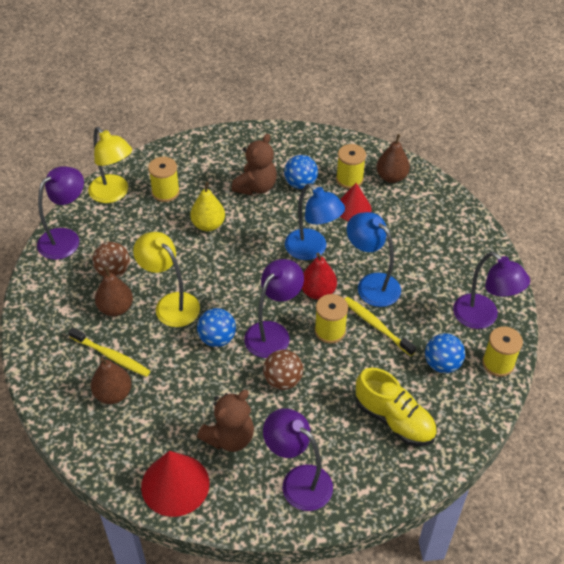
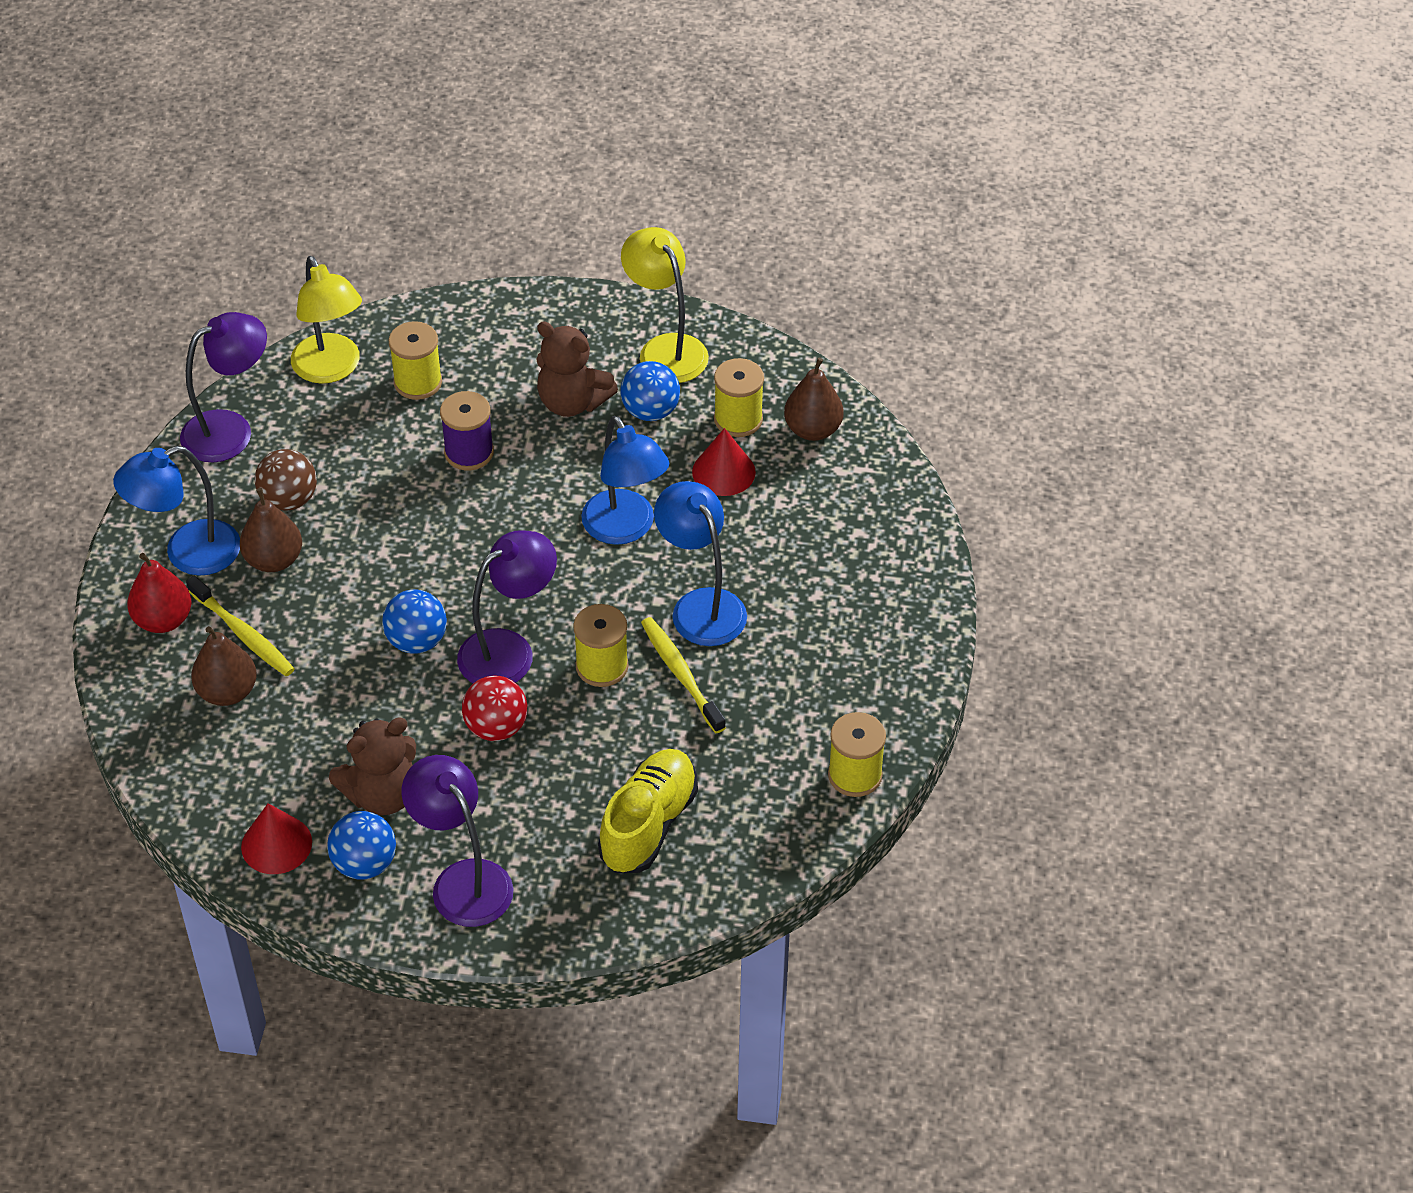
camera: 15 degrees right, 0 degrees up
(63, 315) = (188, 554): none -> blue lamp
(171, 304) = (363, 571): yellow lamp -> yellow lamp (665, 349)
(175, 484) = (276, 844): red cone -> red cone, size x0.66
(208, 225) = (469, 452): yellow pear -> purple spool
(256, 187) = (572, 402): brown teddy bear -> brown teddy bear turned 75 degrees clockwise
(283, 380) = (496, 727): brown ball -> red ball
(317, 292) = (607, 600): red pear -> red pear (163, 620)
(394, 419) = (648, 824): yellow shoe -> yellow shoe turned 120 degrees counterclockwise
(442, 364) = (762, 757): blue ball -> blue ball (364, 863)
(483, 317) = (863, 698): purple lamp -> none

